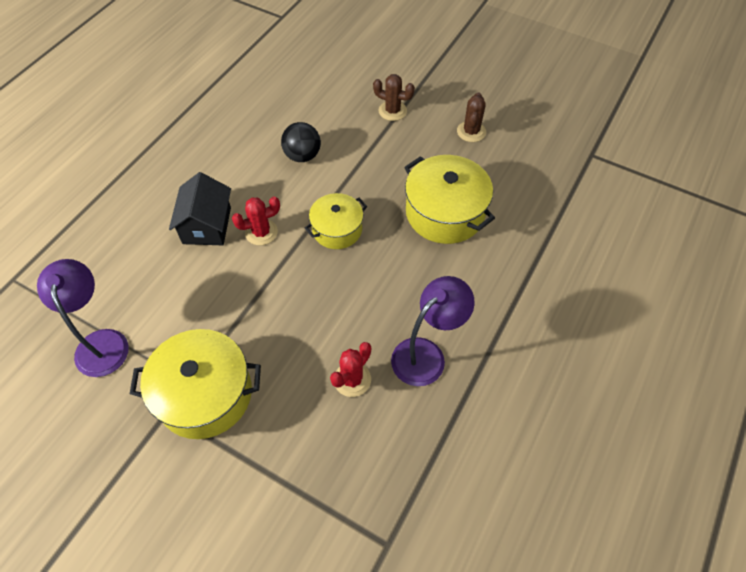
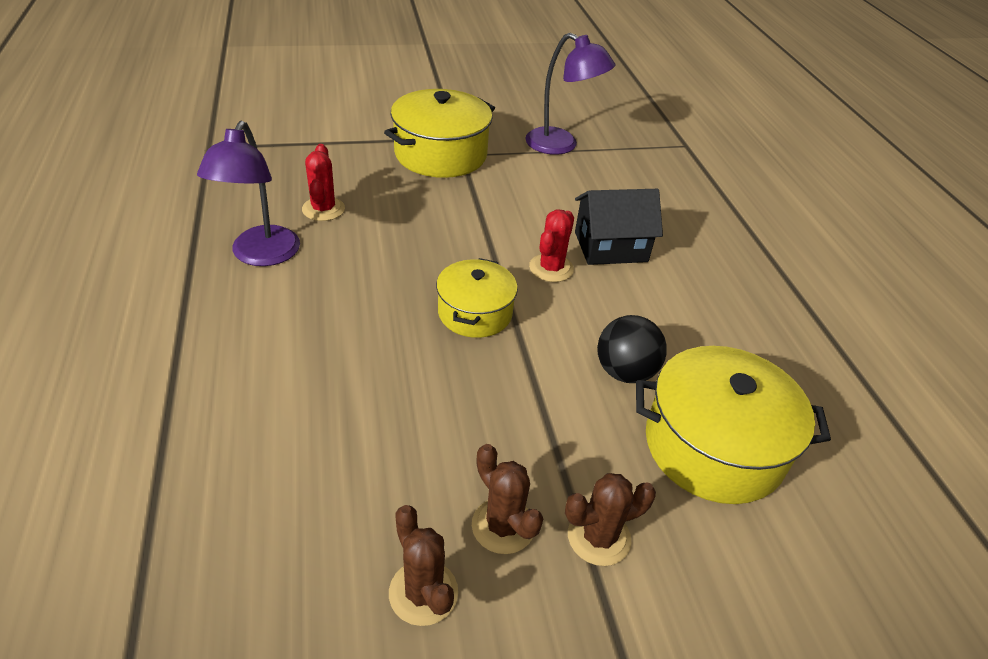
camera: 135 degrees right, 15 degrees down
(207, 225) = (610, 246): black house -> black house turned 60 degrees counterclockwise
(423, 133) = (503, 526): none -> brown cactus
(445, 213) = (354, 409): yellow pot -> yellow pot (713, 446)

